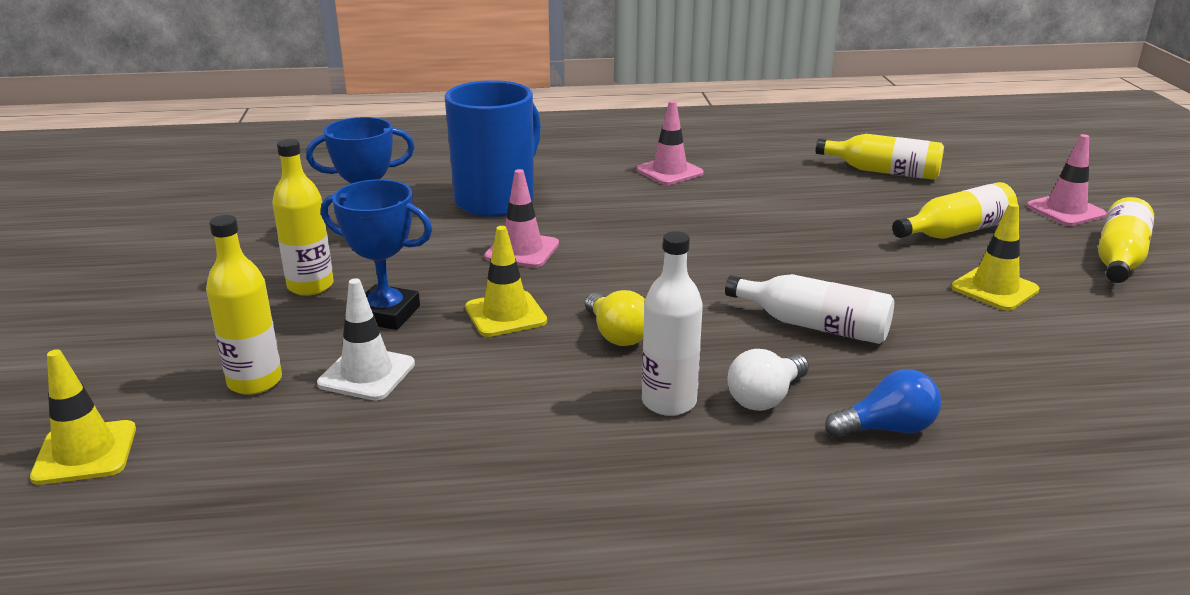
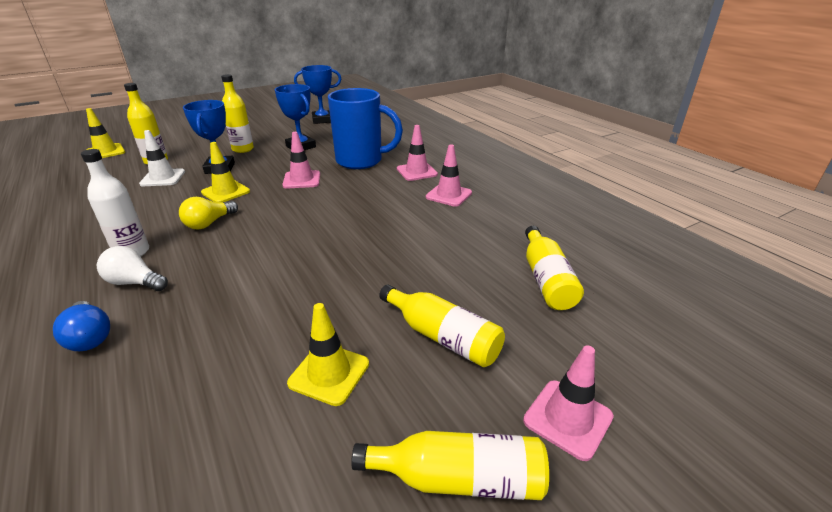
camera: 65 degrees right, 5 degrees up
(252, 201) = (322, 120): none -> blue trophy
(579, 174) = (417, 172): none -> pink traffic cone
(814, 325) = (234, 286): white bottle -> none

